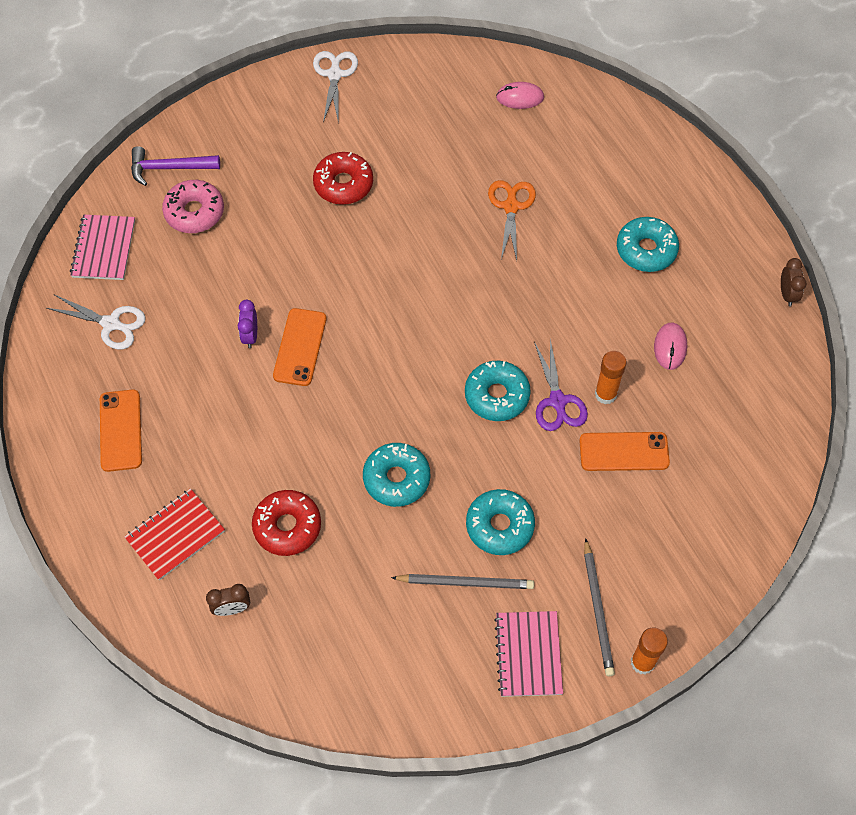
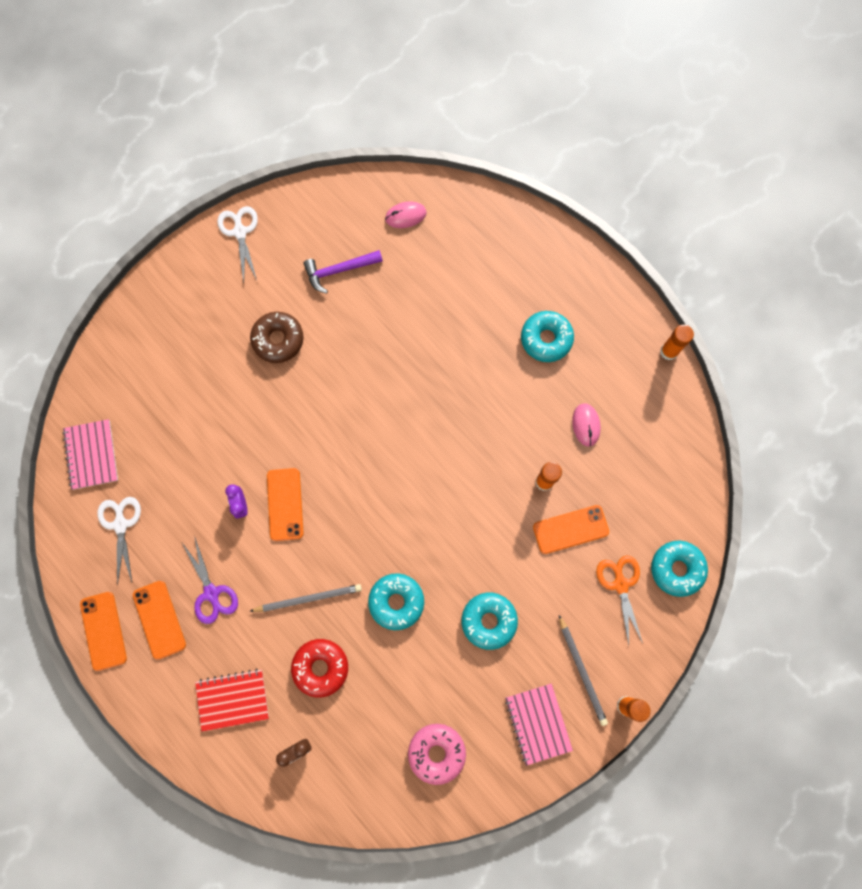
camera: 15 degrees left, 15 degrees up
(55, 426) = (103, 631): none -> orange phone
(111, 324) = (120, 524): white scissors -> white scissors turned 105 degrees counterclockwise
(169, 168) = (123, 362): purple hammer -> purple hammer (339, 270)
(175, 535) = (232, 699): red notebook -> red notebook turned 45 degrees clockwise
(194, 212) = (158, 399): pink donut -> pink donut (436, 752)
(343, 184) = (278, 340): red donut -> brown donut
(466, 582) = (474, 676): grey pencil -> grey pencil (308, 598)
(497, 395) = (457, 506): turquoise donut -> turquoise donut (677, 569)
(511, 206) = (425, 325): orange scissors -> orange scissors (620, 584)
(557, 401) = (507, 498): purple scissors -> purple scissors (211, 593)
(787, 294) = (669, 351): brown clock -> orange glue stick

